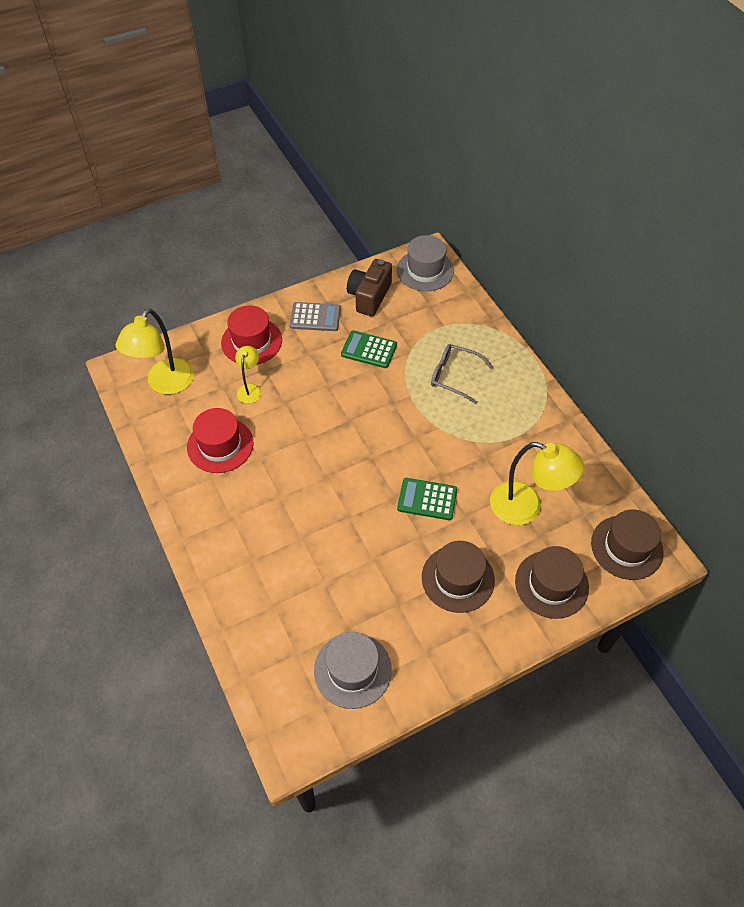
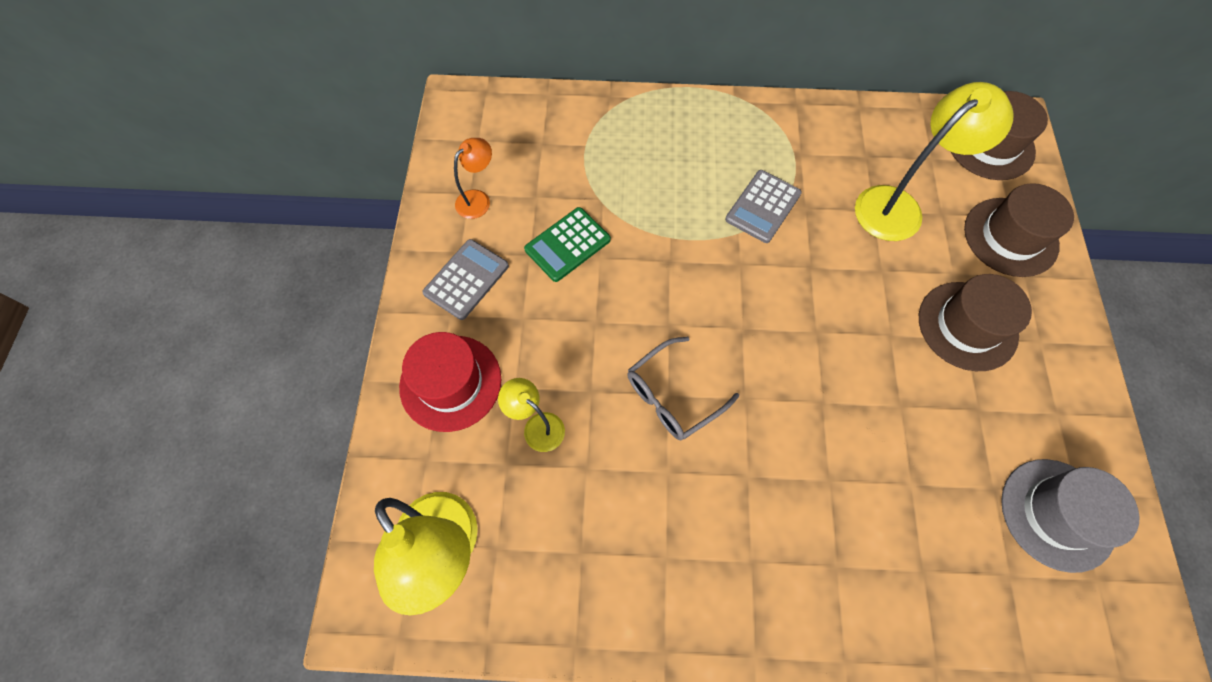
camera: 60 degrees left, 10 degrees up
(220, 445) = (614, 518): red hat -> none
(369, 296) = (478, 199): brown camera -> orange lamp
(425, 270) = (482, 119): grey hat -> none
(427, 499) = (839, 299): green calculator -> none
(454, 376) = (671, 176): grey glasses -> grey glasses (673, 395)
(467, 432) = (763, 207): none -> grey calculator

